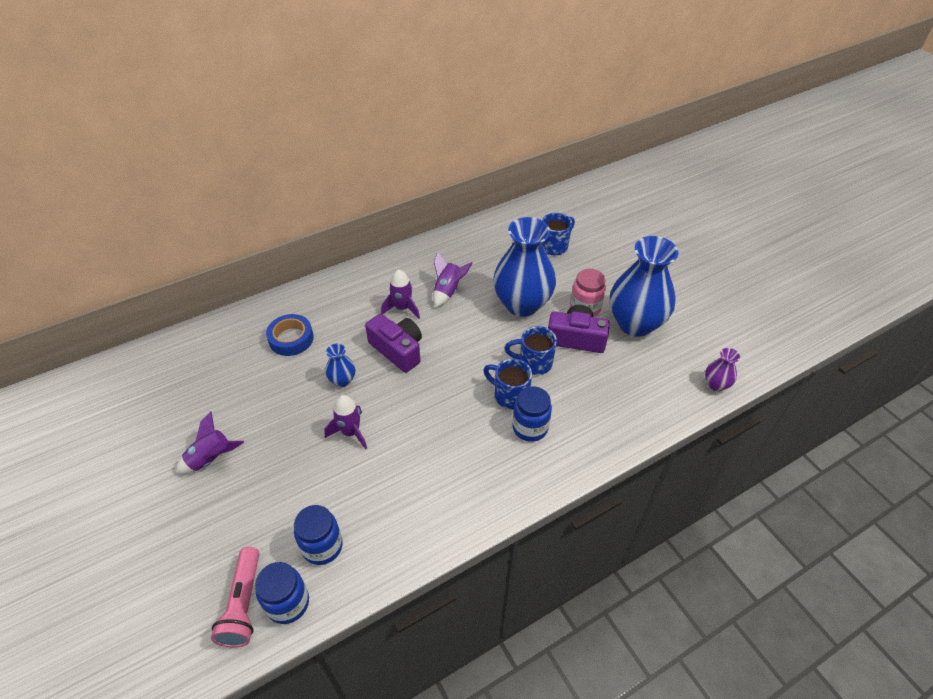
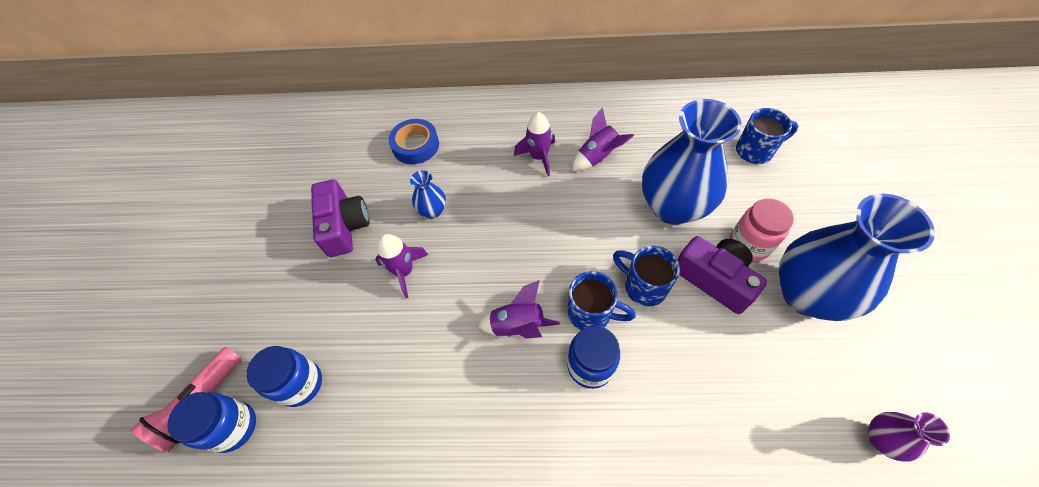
camera: 35 degrees right, 10 degrees up
(211, 459) = (274, 236): purple rocket -> purple rocket (518, 326)
(398, 350) = (505, 202): purple camera -> purple camera (345, 226)
(510, 395) = (591, 313): blue mug -> blue mug turned 135 degrees clockwise

